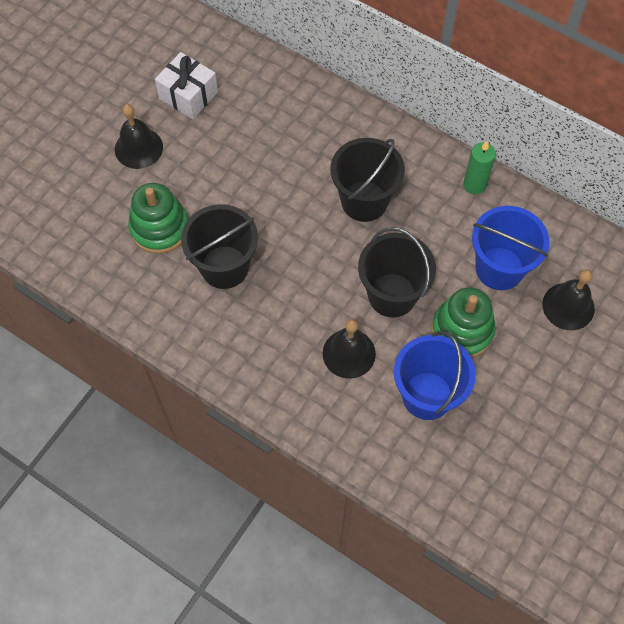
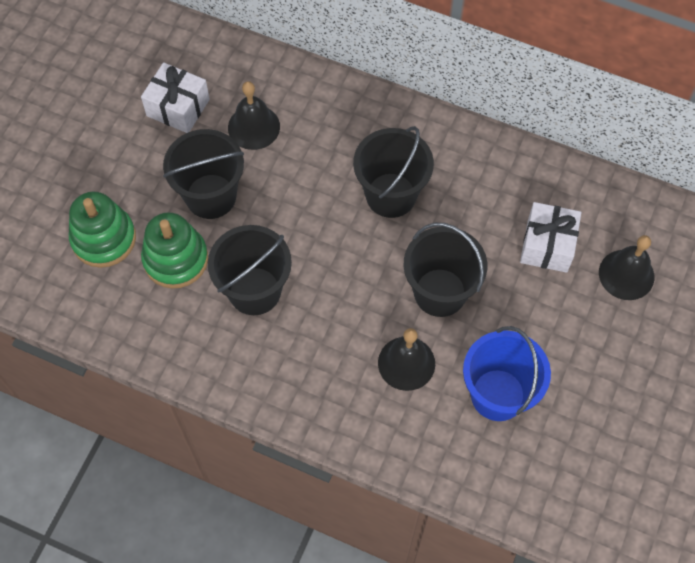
camera: 10 degrees left, 0 degrees up
(138, 148) = (135, 174): black bell -> black bell (254, 127)
(202, 177) = (211, 196): none -> black bucket
(462, 330) = (521, 318): green stacking toy -> green stacking toy (104, 239)
(474, 185) = (504, 159): green candle -> none
(499, 268) = (547, 245): blue bucket -> white gift

